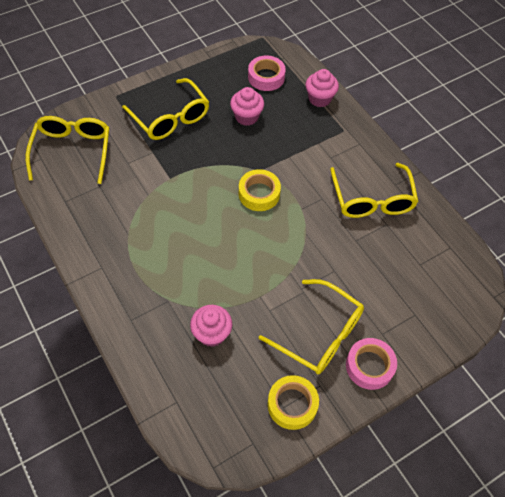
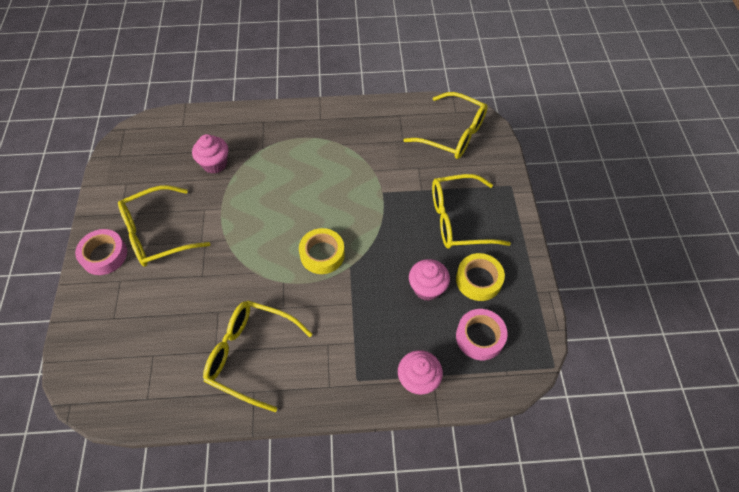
camera: 120 degrees right, 0 degrees up
(292, 404) = (123, 189): yellow tape -> yellow tape (478, 280)

